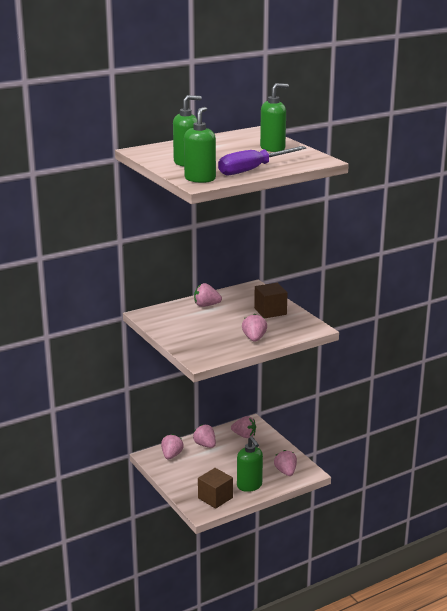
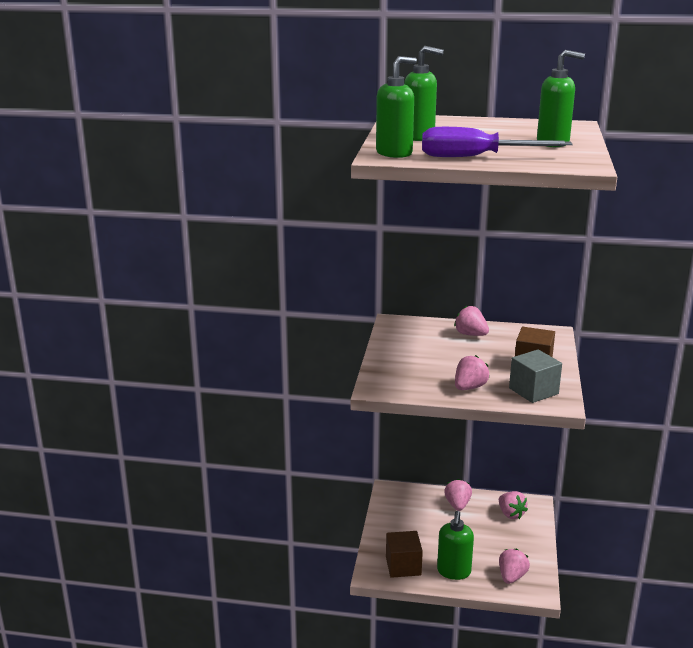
camera: 40 degrees right, 0 degrees up
(171, 455) = (411, 500): pink strawberry -> none
(292, 327) = (533, 391): none -> grey cube

